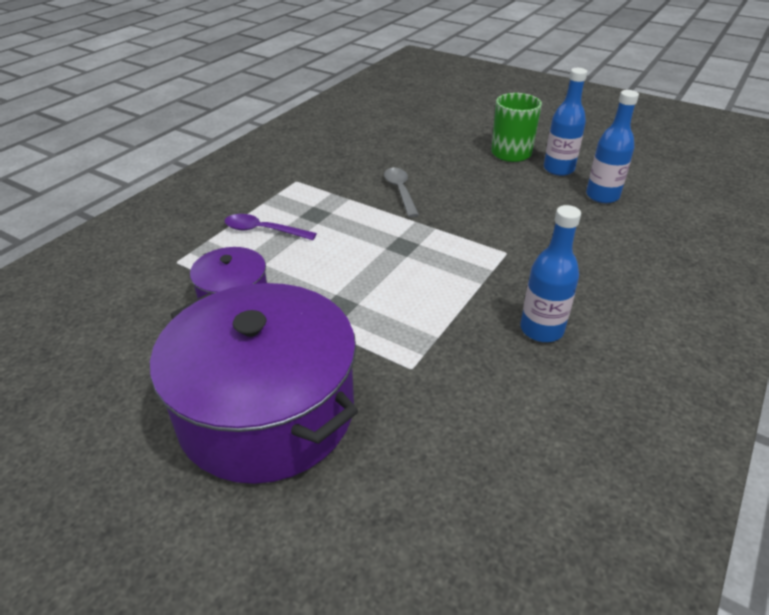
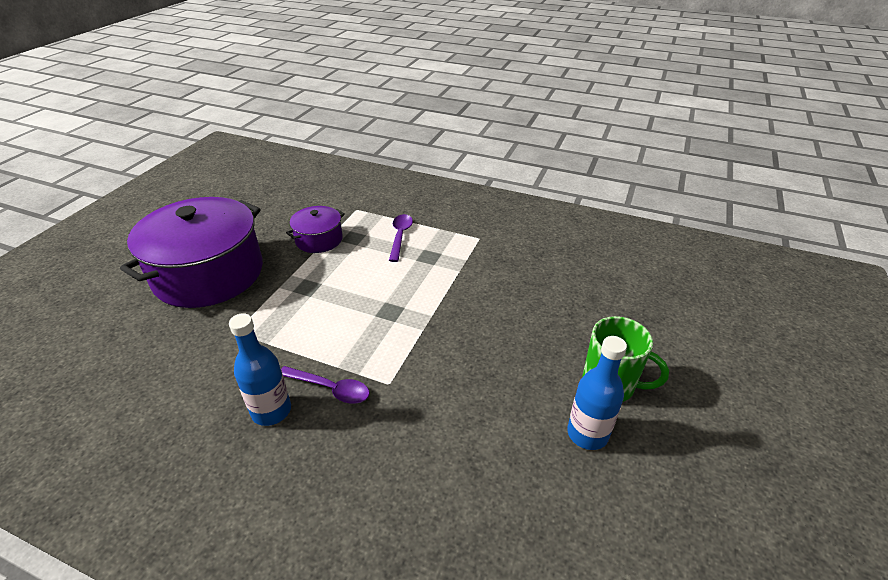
camera: 80 degrees right, 0 degrees up
(400, 191) = (483, 300): grey spoon -> none
(512, 289) = (330, 389): none -> purple spoon
(602, 196) = (533, 481): blue bottle -> none

